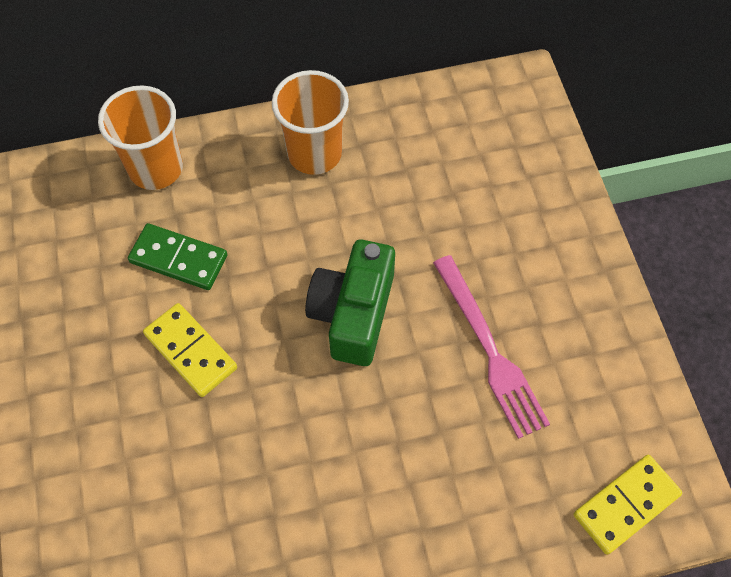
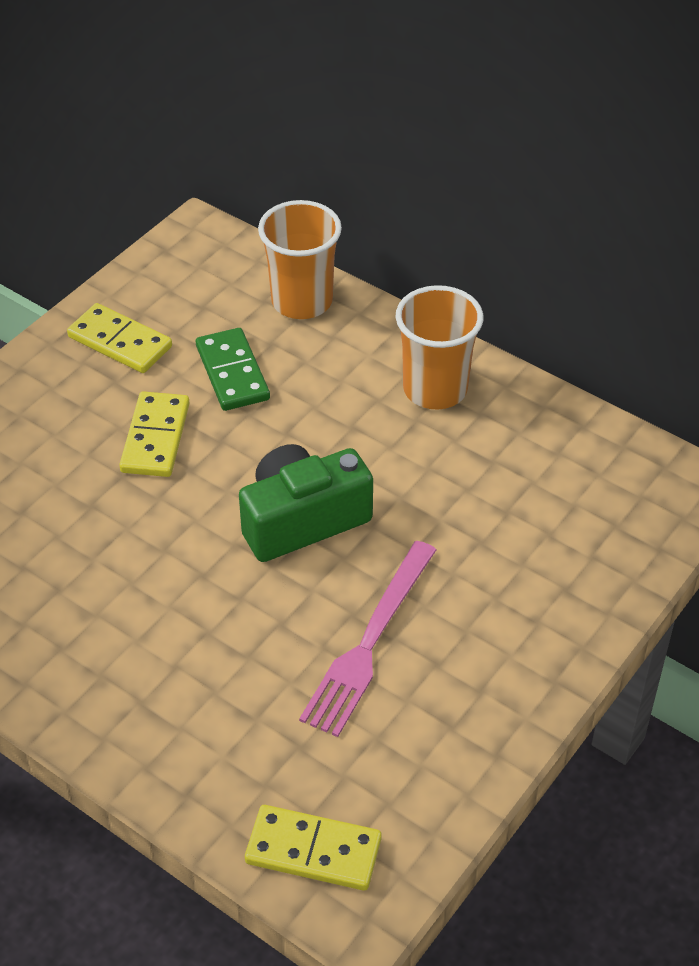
camera: 50 degrees right, 15 degrees down
(73, 309) = (120, 342): none -> yellow domino

